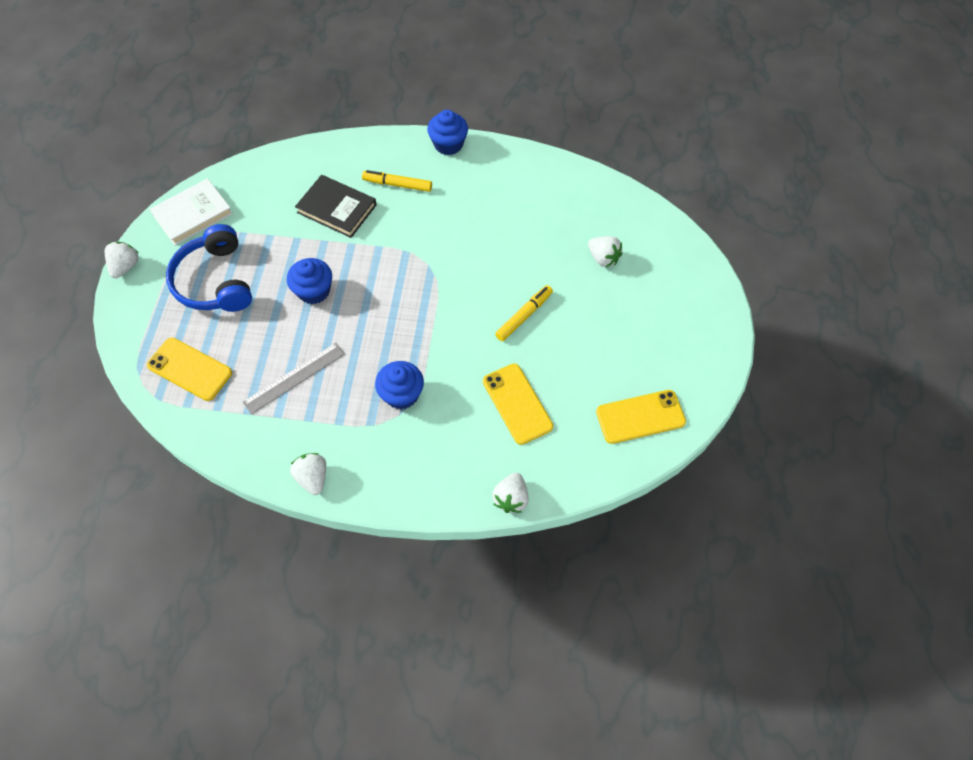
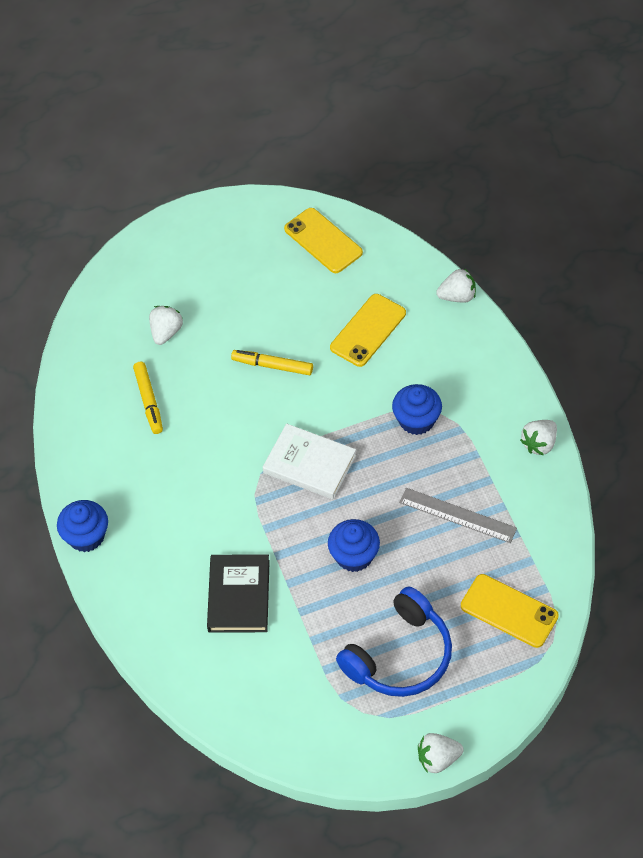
camera: 115 degrees left, 5 degrees down
(189, 369) = (509, 611): yellow phone -> yellow phone turned 60 degrees counterclockwise
(193, 214) = (331, 738): white book -> white book (309, 464)
(397, 184) = (172, 555): yellow marker -> yellow marker (148, 401)

